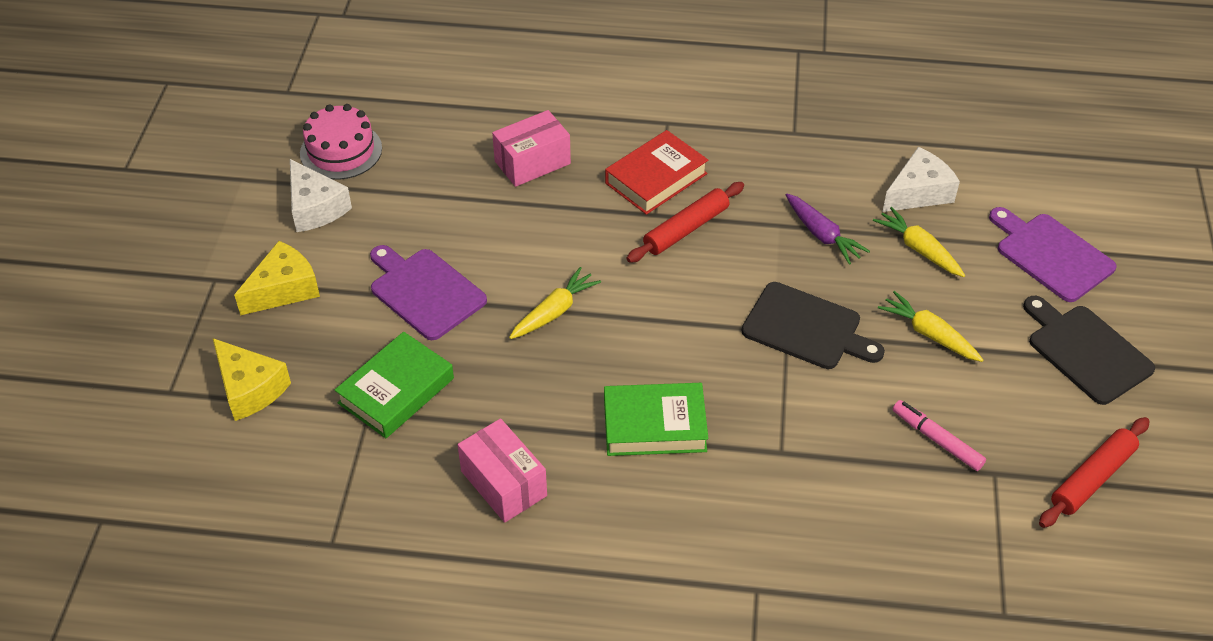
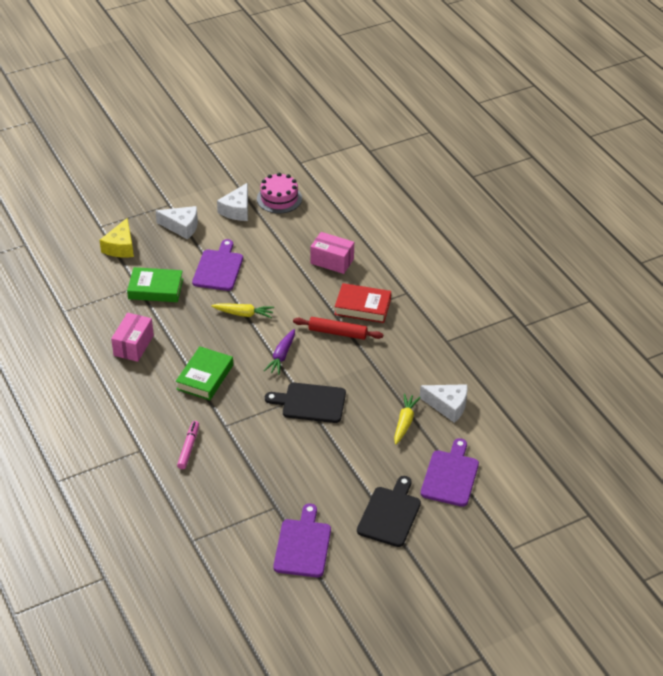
camera: 55 degrees right, 5 degrees down
(284, 289) = (181, 227): yellow cheese -> white cheese
(654, 425) = (205, 377): green book -> green book turned 60 degrees clockwise
(806, 328) = (310, 403): black cutting board -> black cutting board turned 105 degrees clockwise
(822, 235) = (380, 382): purple carrot -> purple carrot (281, 356)
(929, 334) = (347, 449): yellow carrot -> none
(936, 440) = (279, 478): pink marker -> pink marker (188, 448)
(1092, 478) = (303, 545): red rolling pin -> purple cutting board

